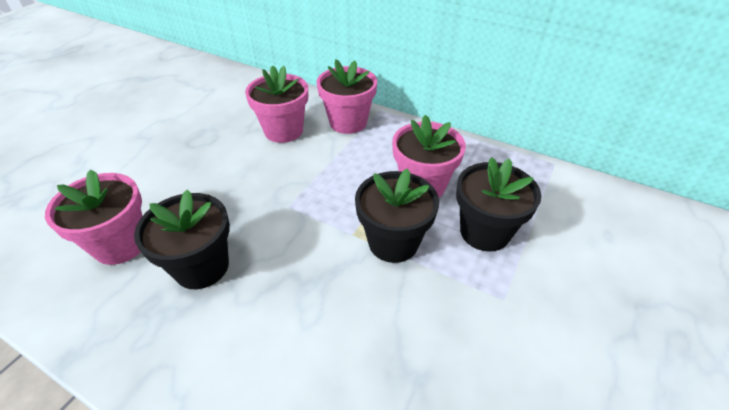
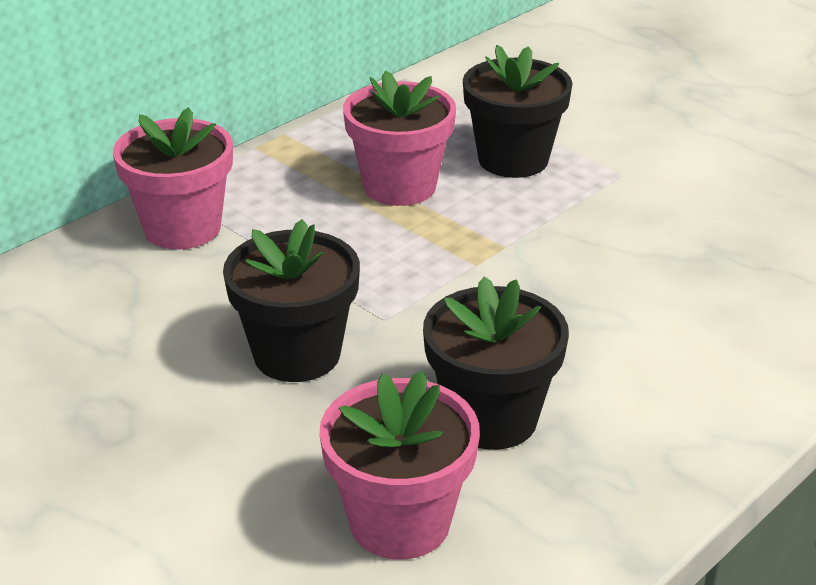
camera: 75 degrees left, 10 degrees down
(284, 131) = (157, 305): pink flower pot -> none
(393, 242) = (505, 232): black flower pot -> black flower pot (297, 354)

